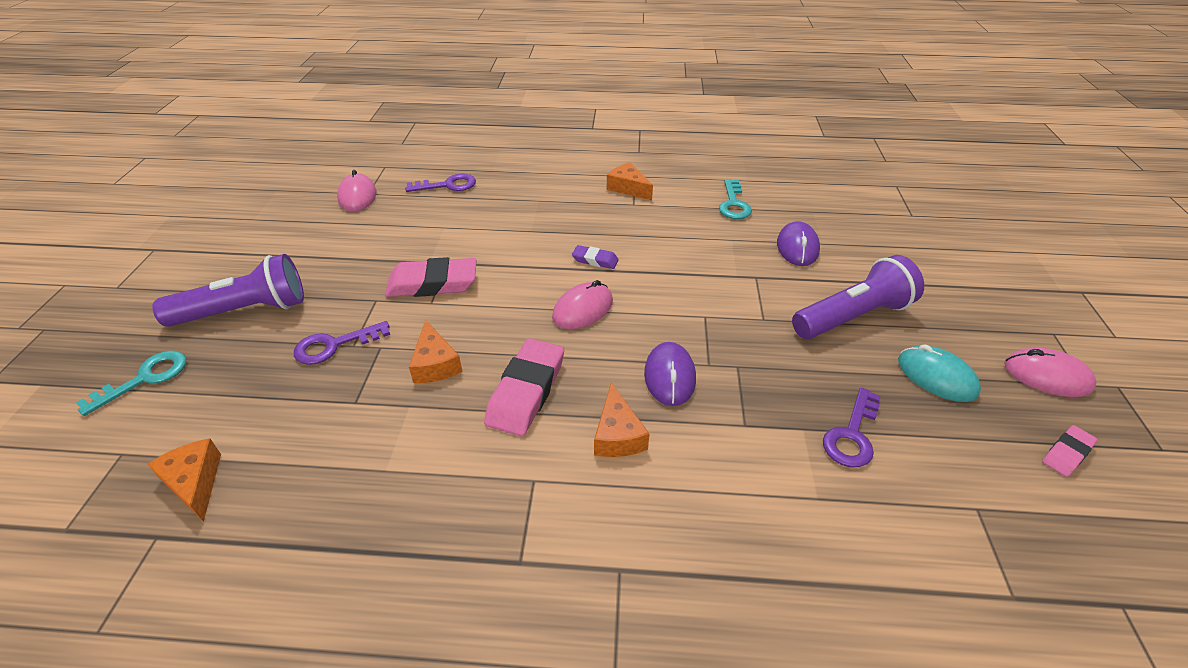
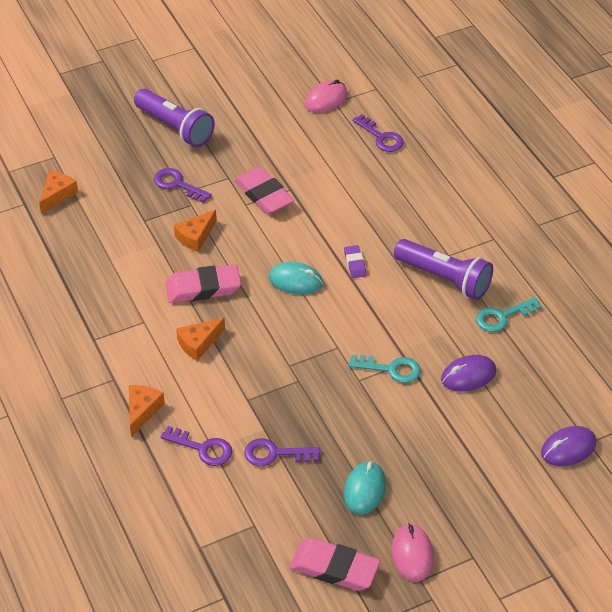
camera: 60 degrees right, 5 degrees up
(145, 378) = (101, 127): turquoise key -> turquoise key (391, 369)
(583, 309) = (295, 281): pink mouse -> turquoise mouse
(628, 188) = (469, 242): orange cheese -> orange cheese (142, 411)
(669, 376) = (263, 349): purple mouse -> purple mouse (568, 448)
(814, 510) = (203, 448): none -> purple key
(852, 316) = (400, 430): purple flashlight -> purple flashlight (444, 279)
(1067, 453) = (334, 568): pink eraser -> pink eraser, size x1.93

